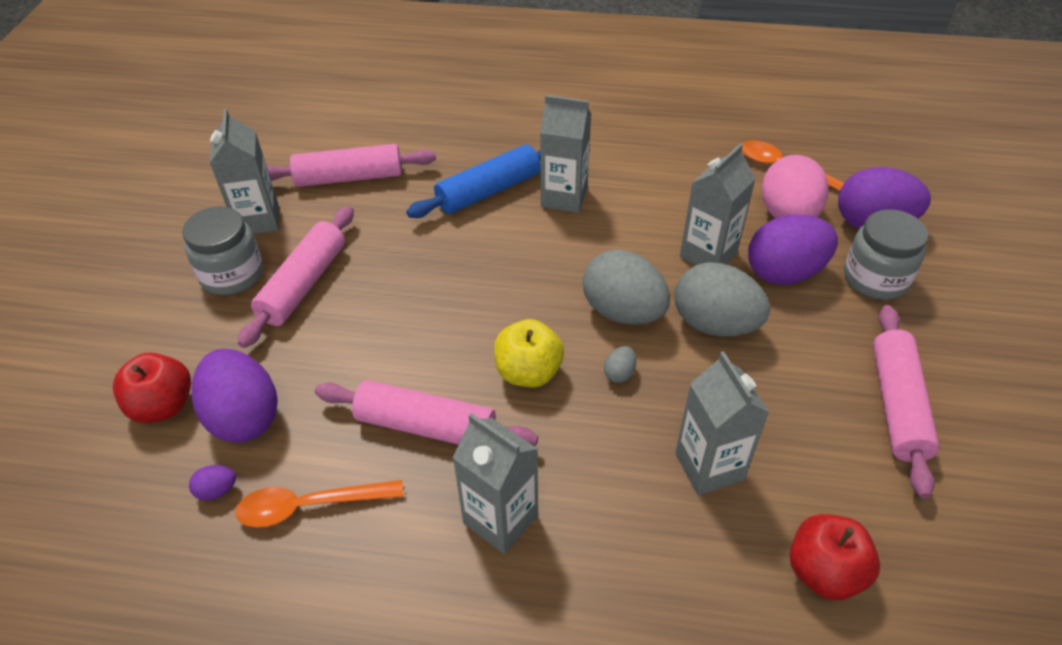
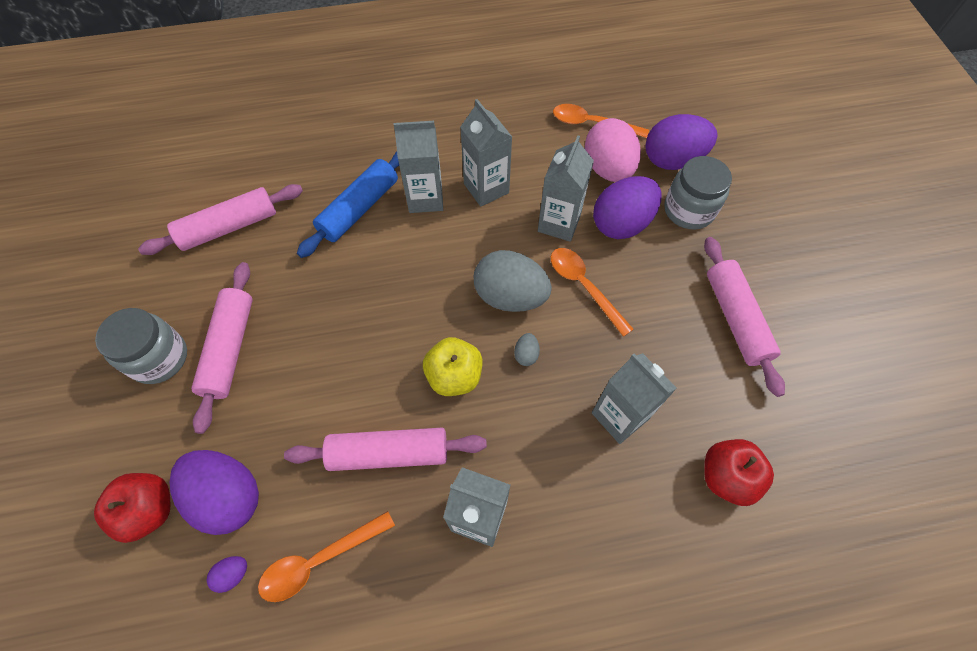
camera: 20 degrees left, 15 degrees up
(258, 220) = (161, 295): grey carton -> grey carton (486, 188)
(715, 324) = (584, 287): grey egg -> orange spoon

